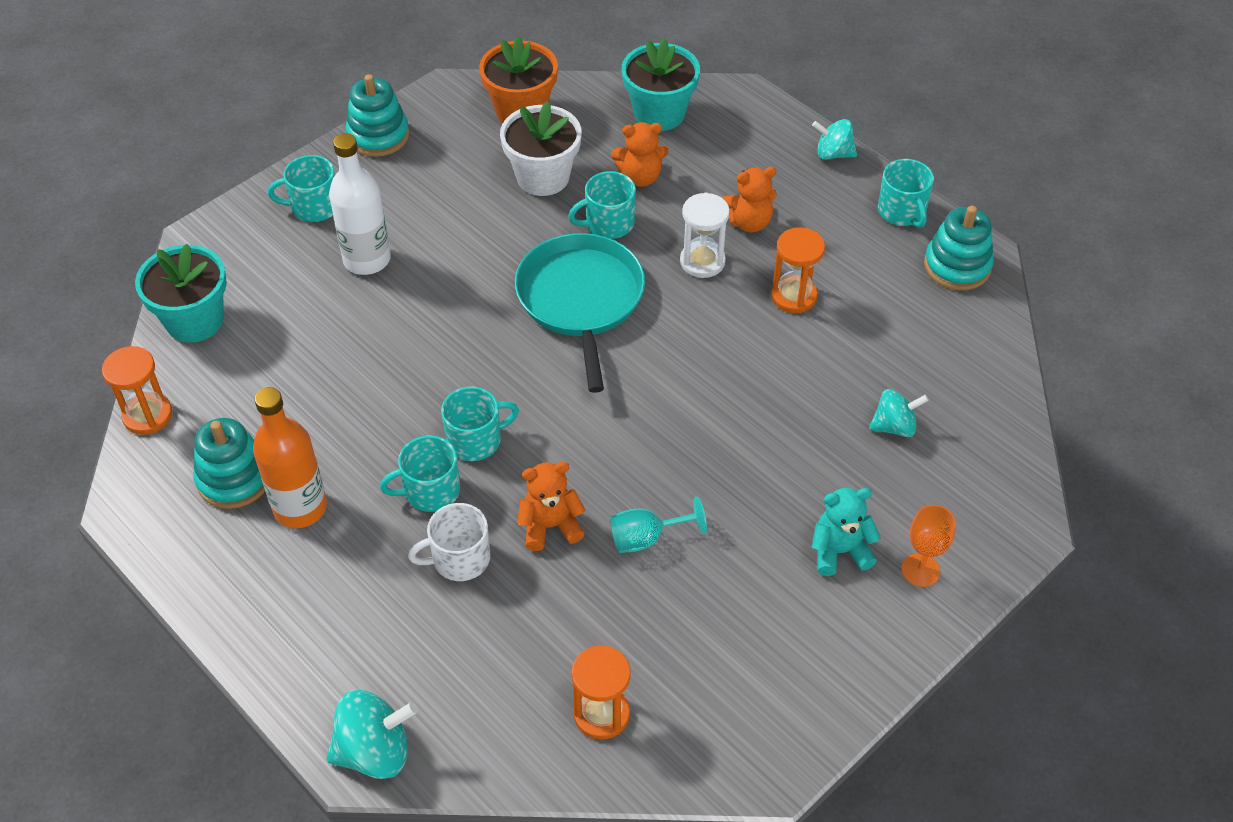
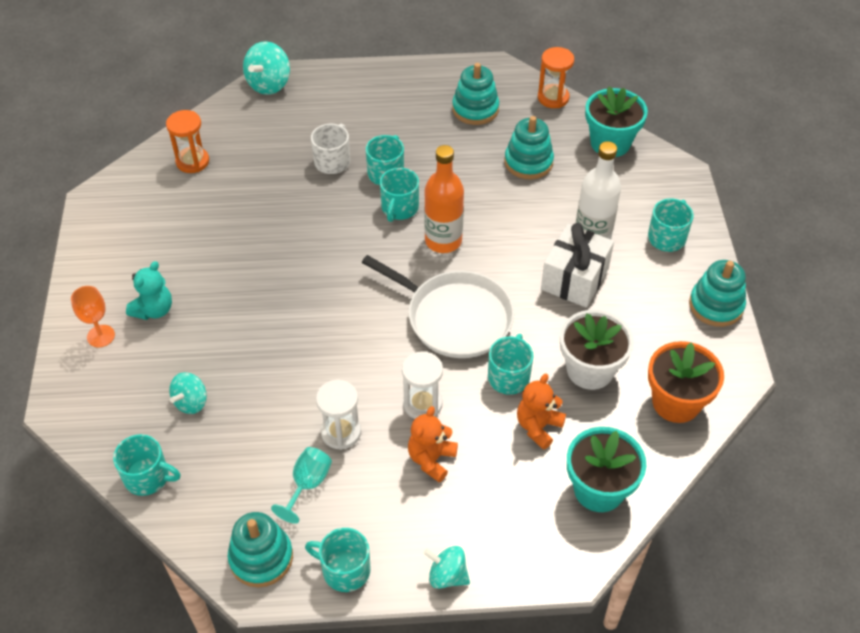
camera: 130 degrees right, 0 degrees up
(292, 372) = (528, 162): none -> turquoise stacking toy
(300, 508) = (430, 123): orange bottle -> orange bottle (443, 241)
(440, 242) = (575, 279): none -> white gift
(550, 526) = (311, 205): orange teddy bear -> none
(581, 300) = (454, 317): turquoise pan -> white pan
(646, 538) = (259, 237): turquoise goblet -> turquoise goblet (308, 484)
(793, 296) = (341, 432): orange hourglass -> white hourglass
(833, 154) = (447, 575): turquoise spinning top -> turquoise spinning top turned 120 degrees counterclockwise
(994, 395) = (148, 477): none -> turquoise mug

